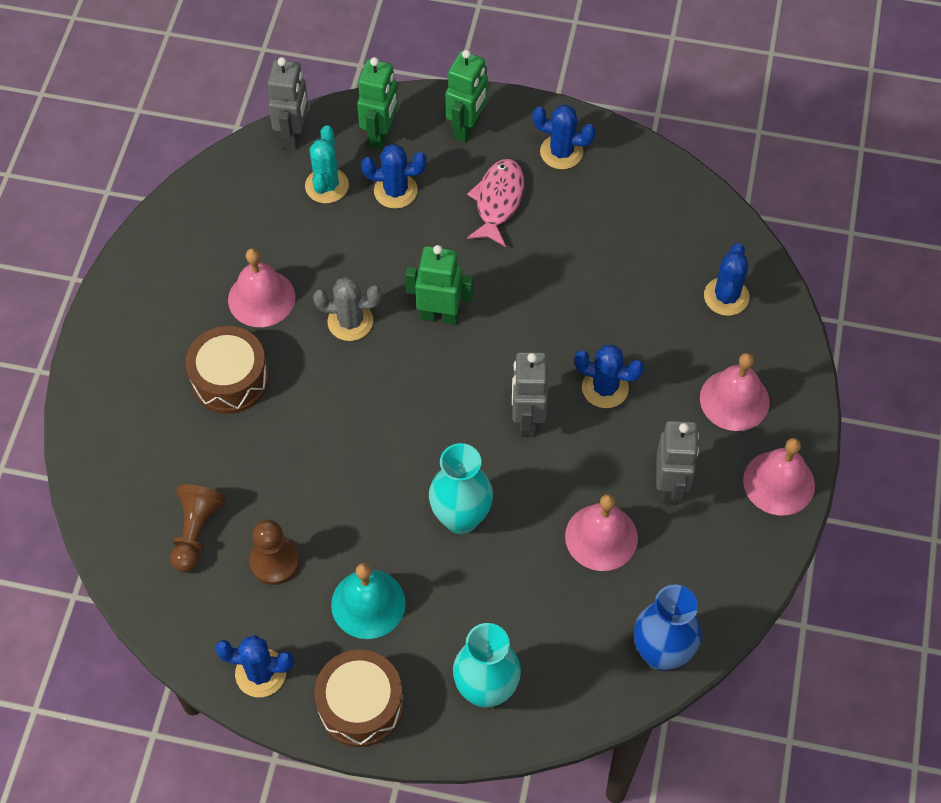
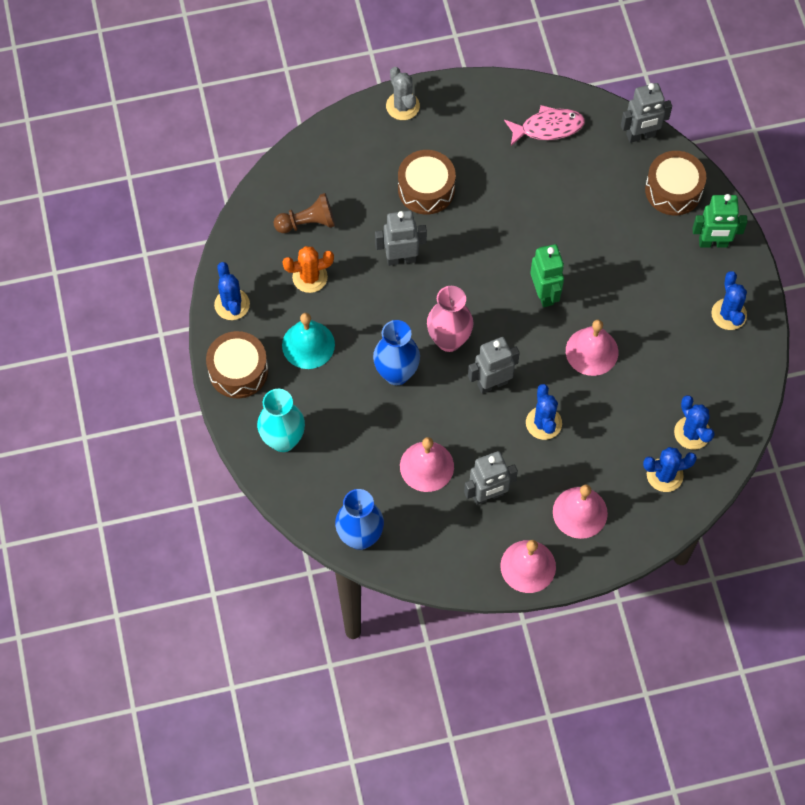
camera: 65 degrees right, 5 degrees up
(261, 298) = (497, 178): pink bell -> pink bell (592, 351)
(274, 562) = (310, 277): brown pawn -> orange cactus
(308, 447) = (401, 258): none -> grey robot
(327, 186) = (610, 176): turquoise cactus -> none
(350, 322) = (509, 240): grey cactus -> grey cactus (402, 106)
(380, 135) = (673, 190): green robot -> brown drum
(395, 191) = (631, 221): blue cactus -> blue cactus (692, 433)
(446, 441) = (449, 340): none -> pink vase
(461, 518) = (396, 373): turquoise vase -> blue vase
(498, 201) = (661, 290): pink fish -> pink fish (548, 128)

